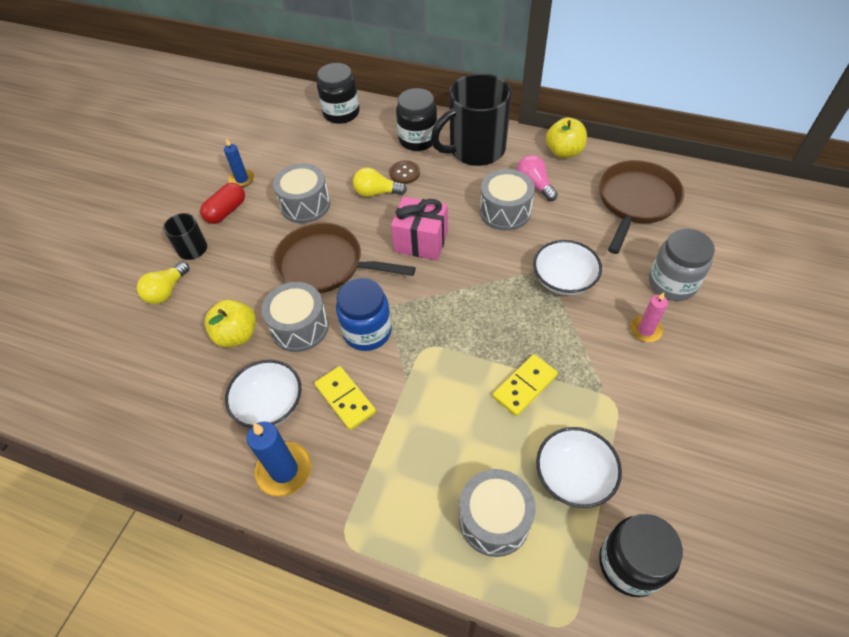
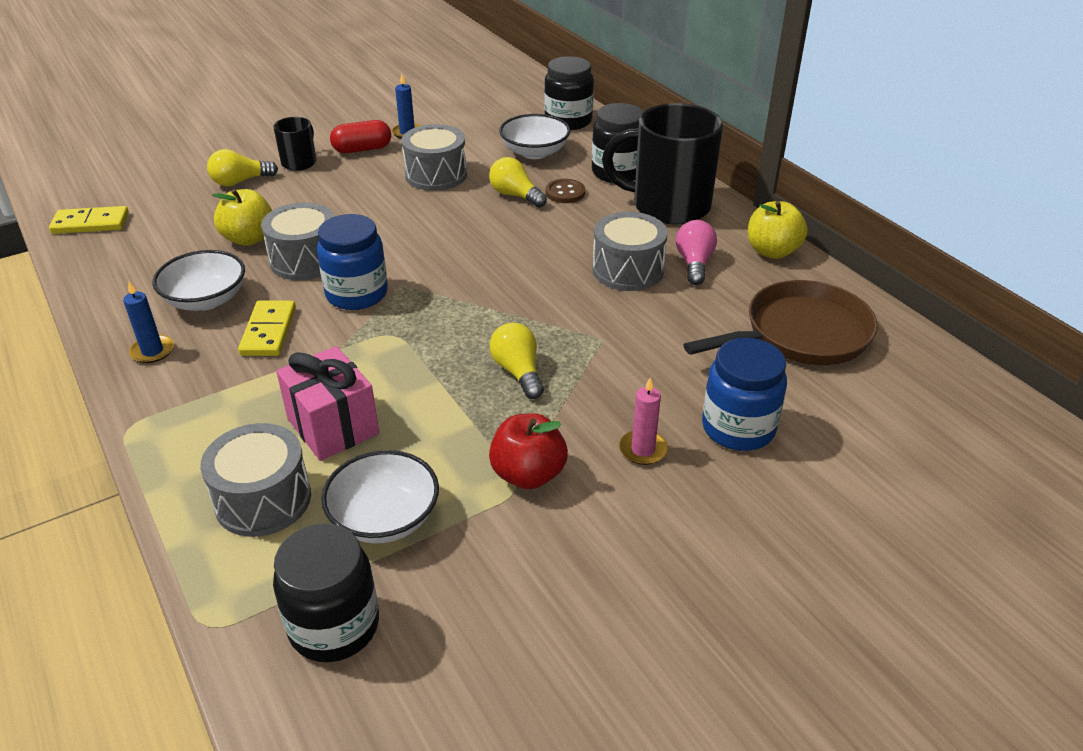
camera: 35 degrees right, 15 degrees down
(284, 470) = (152, 351): blue candle -> blue candle, size x0.64
(326, 265) = (391, 227): brown pan -> none
(421, 242) = (504, 252): pink gift -> pink gift (333, 426)
(524, 386) = (441, 418): yellow domino -> yellow domino (91, 223)
(528, 324) = (518, 372): none -> yellow light bulb
(563, 279) = (611, 357): white bowl -> white bowl (535, 152)
(610, 388) = (528, 474): none -> red apple
(672, 283) = (738, 428): grey jar -> blue jar

